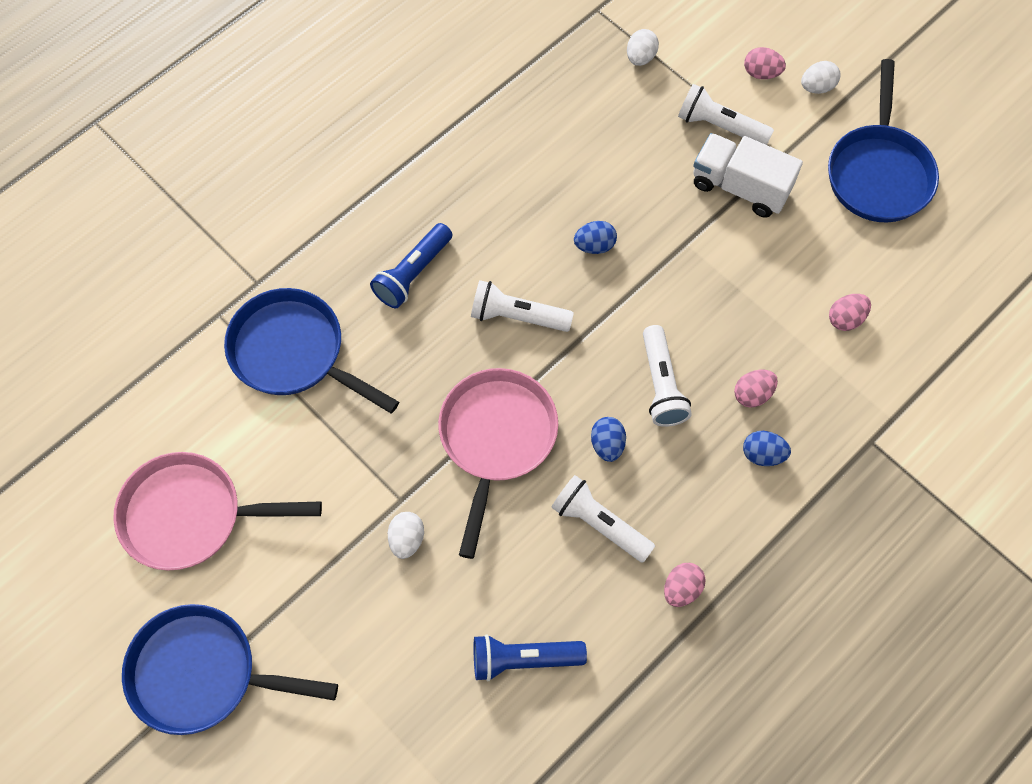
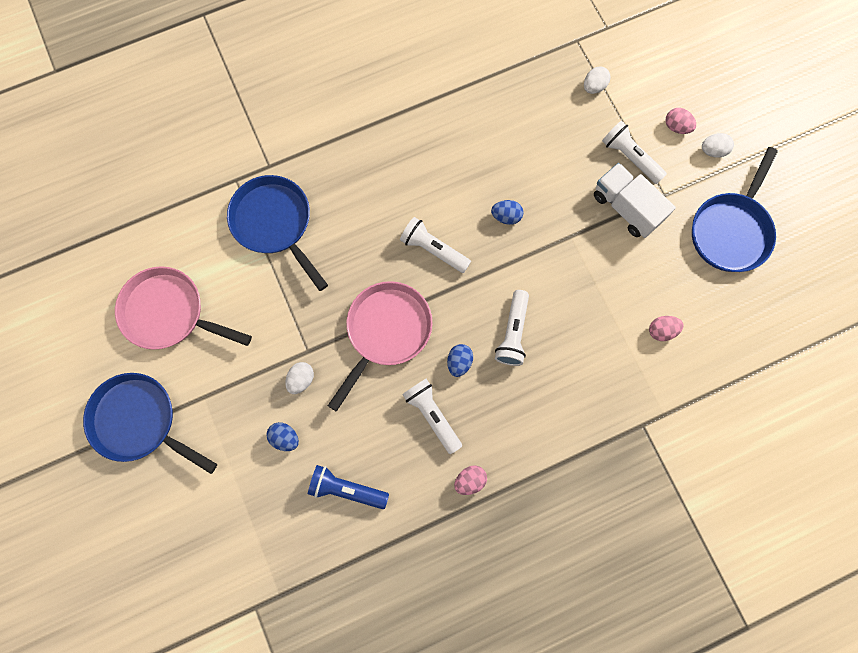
camera: 20 degrees right, 10 degrees up
(413, 273) = (374, 194): blue flashlight -> none
(752, 394) = (573, 362): pink egg -> none
(763, 454) = (563, 407): blue egg -> blue egg (285, 438)

